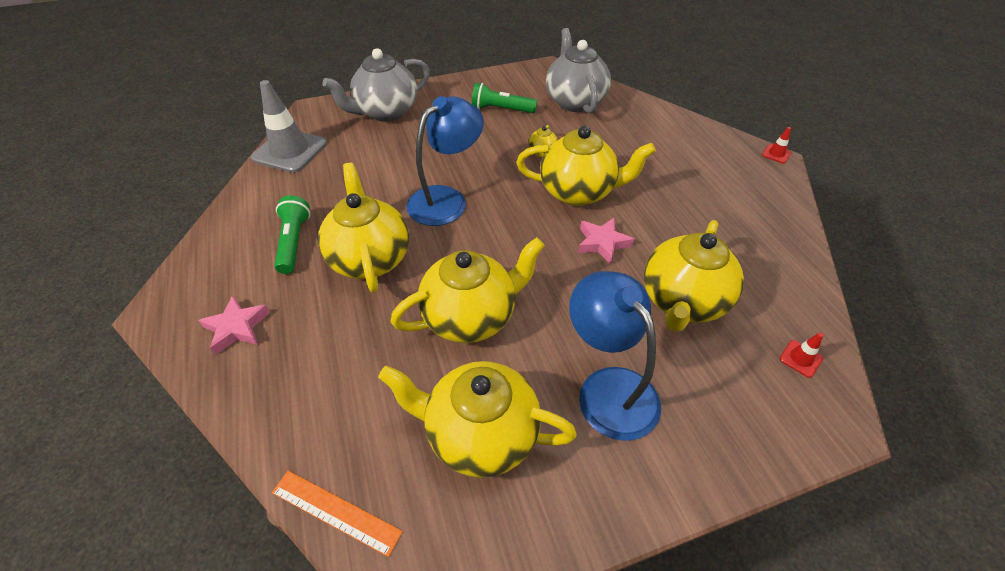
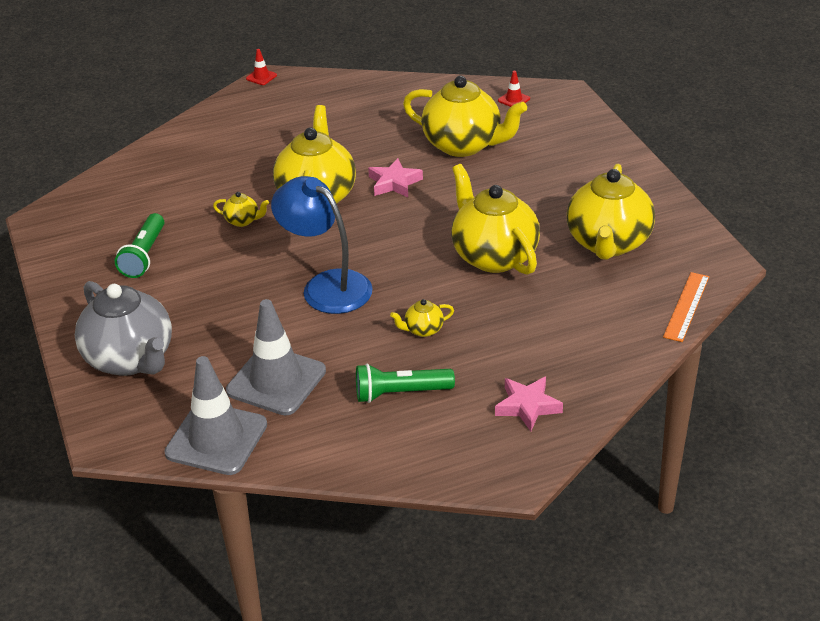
camera: 90 degrees left, 10 degrees down
(337, 175) = (276, 381): none -> grey traffic cone
(370, 258) = (423, 330): yellow teapot -> yellow teapot, size x0.42
(574, 101) = (136, 198): grey teapot -> none
(608, 388) = (555, 184): blue lamp -> none

